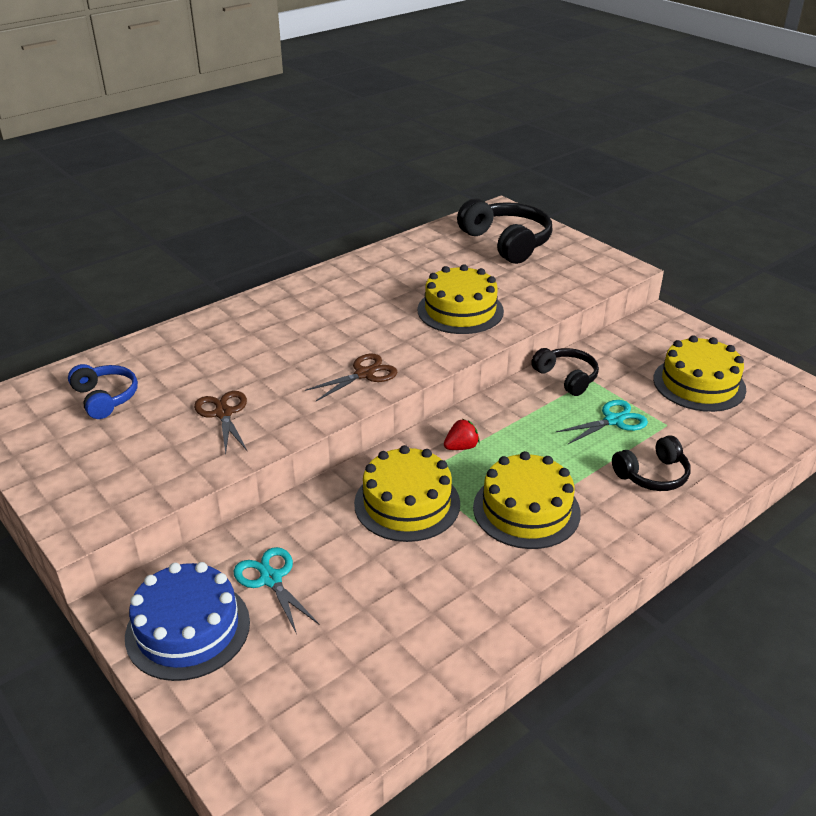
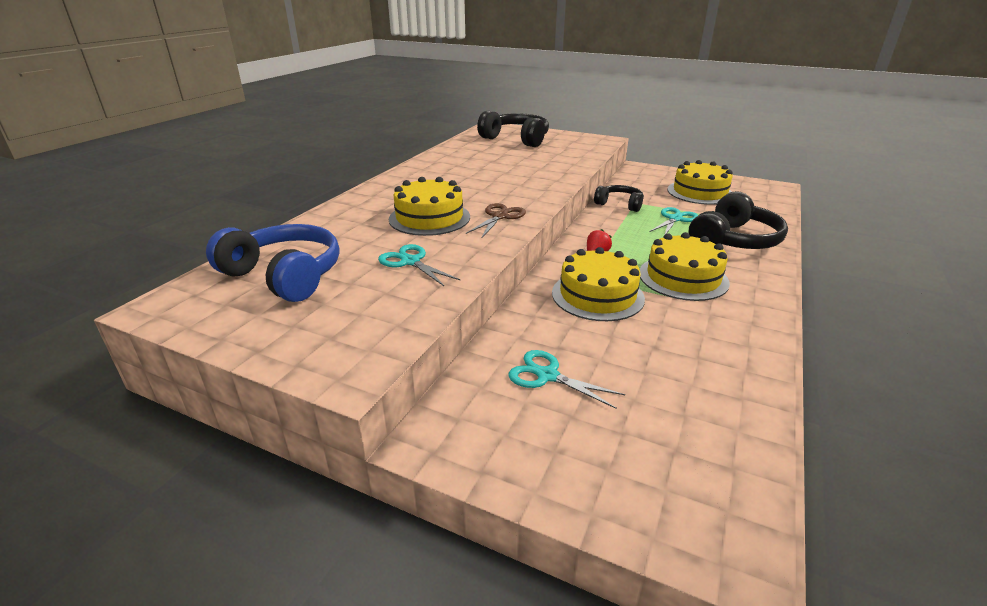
camera: 25 degrees left, 5 degrees down
(105, 398) = (284, 275): blue headphones -> blue headphones, size x1.69
(188, 629) = (513, 439): blue cake -> none
(223, 413) = (410, 262): brown scissors -> turquoise scissors
(460, 310) = (527, 173): yellow cake -> yellow cake (429, 218)
(652, 475) = (733, 240): black headphones -> black headphones, size x1.69

